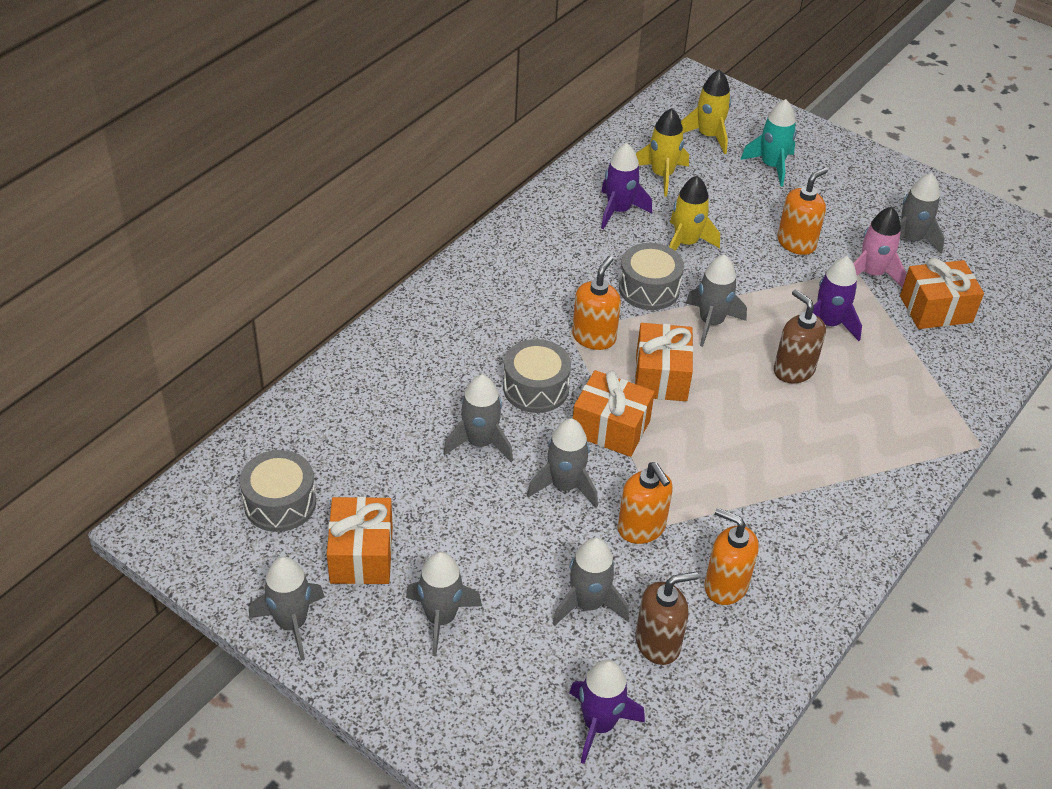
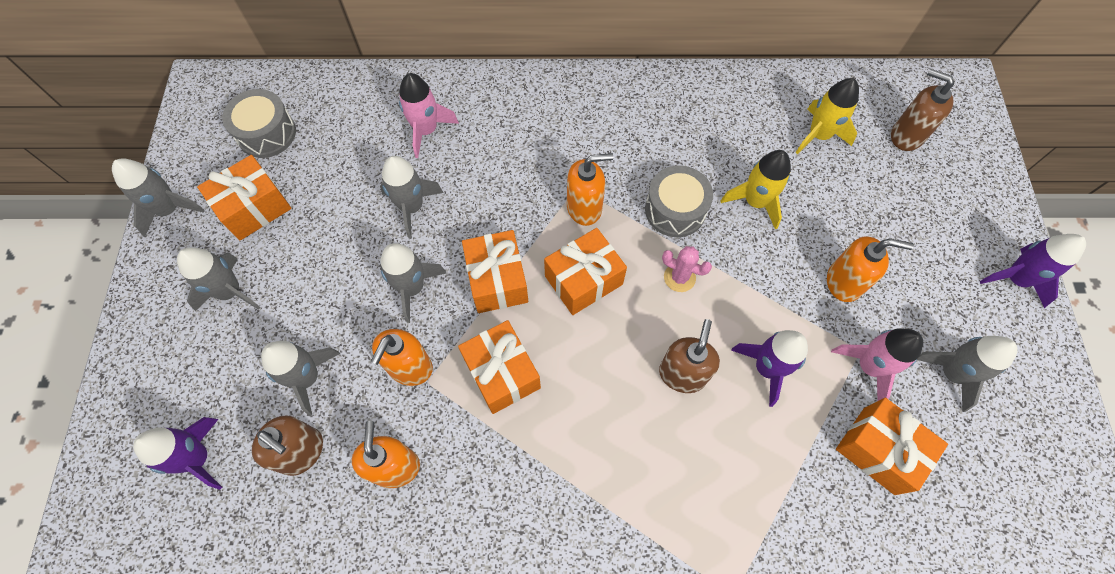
camera: 55 degrees right, 20 degrees up
(406, 389) = (426, 130): none -> pink rocket
(536, 388) = (496, 205): grey drum -> none
(618, 211) = (743, 134): purple rocket -> purple rocket (1015, 279)
(700, 472) = (502, 373): none -> orange gift
(708, 136) = (906, 136): yellow rocket -> brown soap dispenser
(711, 322) = (679, 277): grey rocket -> pink cactus
(771, 166) = (923, 204): turquoise rocket -> none

